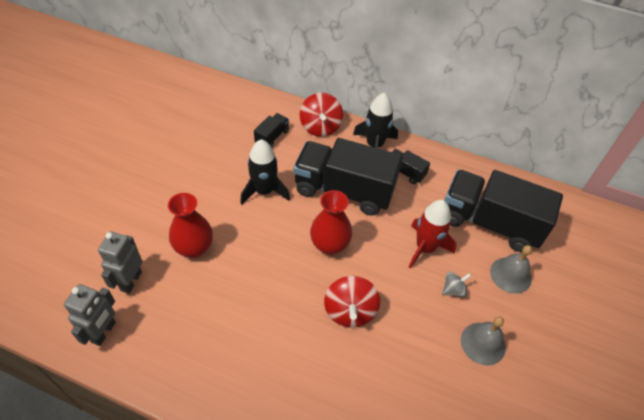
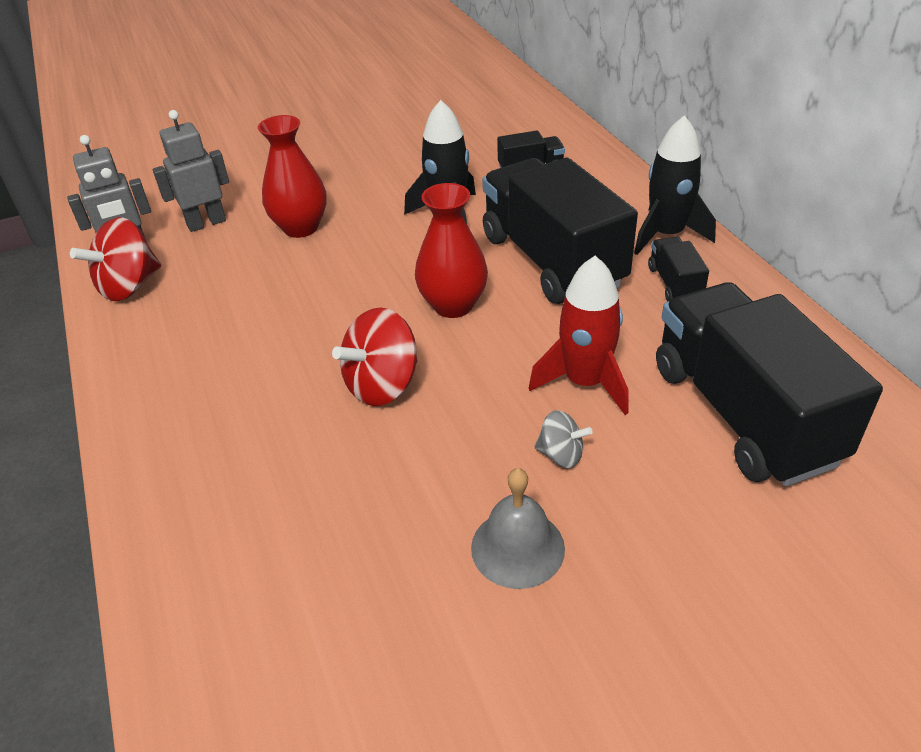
camera: 50 degrees right, 10 degrees down
(320, 127) = (611, 184): red spinning top -> red spinning top (129, 286)
(510, 275) = (689, 499): grey bell -> none

